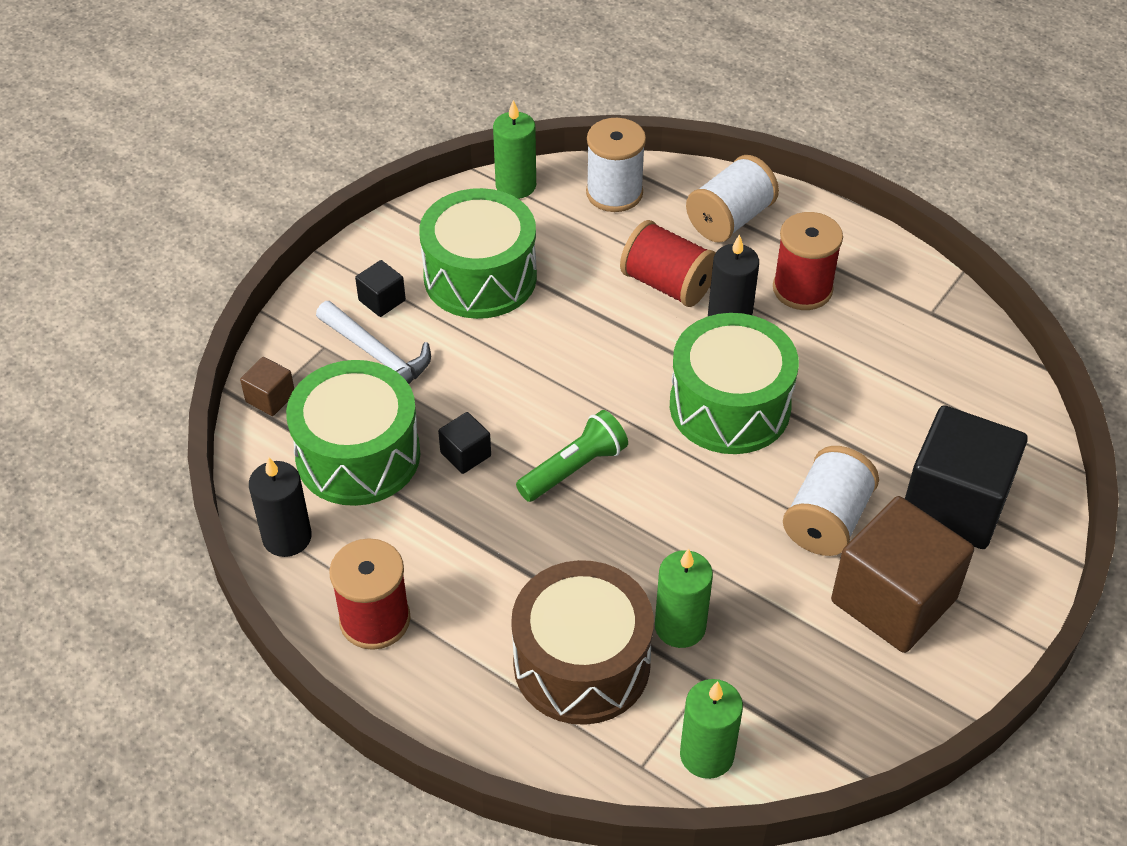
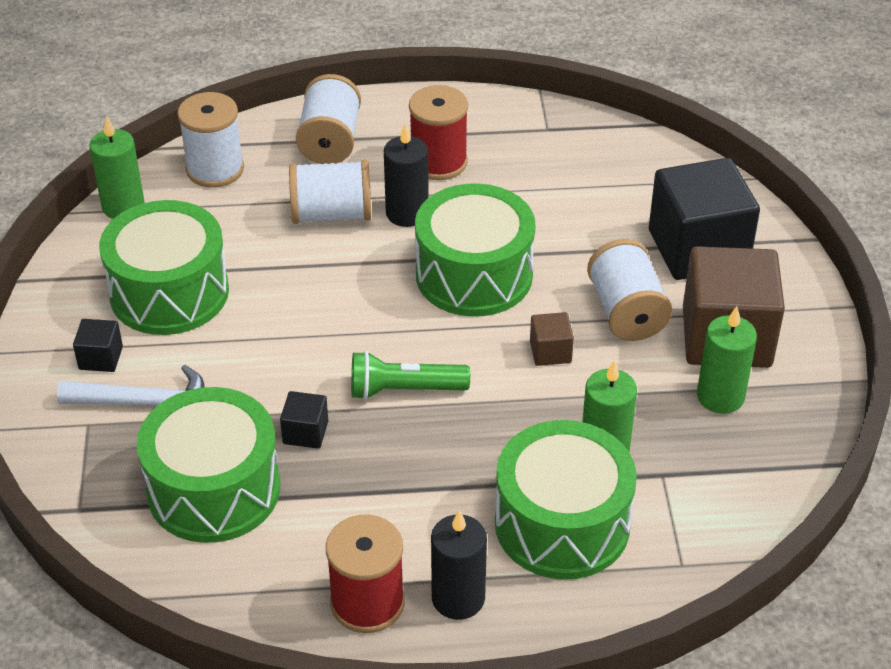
camera: 40 degrees left, 5 degrees down
(270, 398) = (83, 493): brown cube -> brown cube (550, 352)
(287, 537) = (222, 591): black candle -> black candle (458, 598)
(574, 469) = (404, 390): green flashlight -> green flashlight turned 105 degrees counterclockwise
(581, 663) = (562, 524): brown drum -> green drum
(667, 284) = (332, 214): red spool -> white spool
(706, 755) = (716, 524): green candle -> green candle (720, 396)

